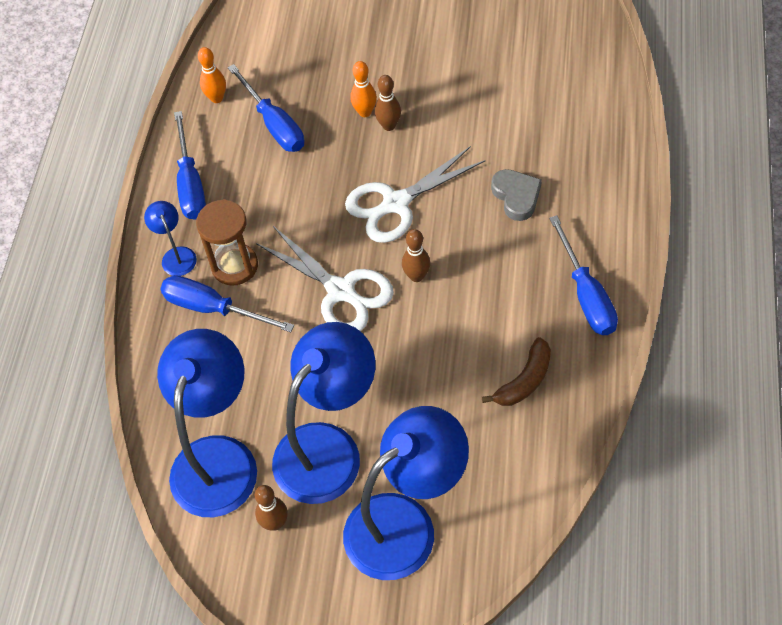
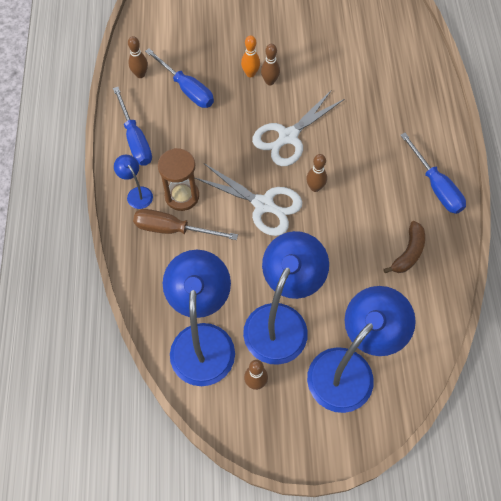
camera: 15 degrees left, 5 degrees up
(213, 308) = (173, 229): blue screwdriver -> brown screwdriver
(217, 98) = (140, 74): orange bowling pin -> brown bowling pin
(516, 196) = (371, 122): grey heart -> none

